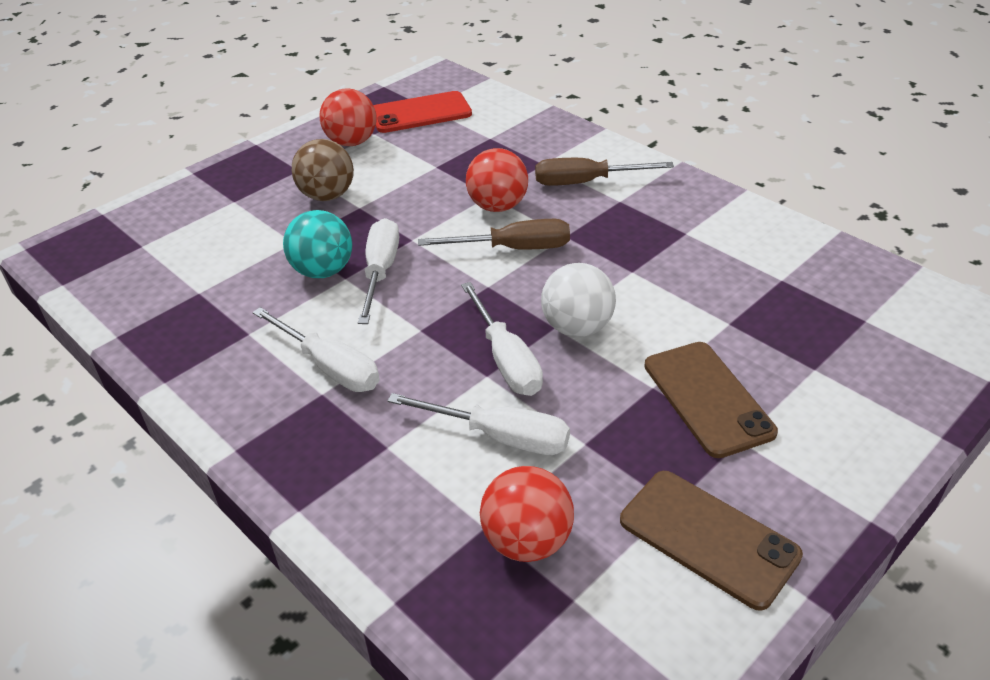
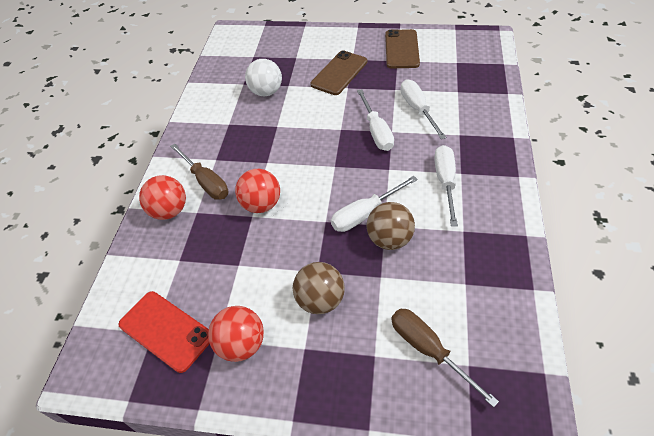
camera: 125 degrees left, 10 degrees up
(323, 271) = (389, 239): turquoise ball -> brown ball
(506, 359) = (376, 131): white screwdriver -> white screwdriver turned 135 degrees clockwise
(513, 248) = (296, 174): brown screwdriver -> brown screwdriver (428, 350)
(527, 541) = (450, 80): red ball -> red ball (169, 211)
(577, 327) = (334, 122): white ball -> white ball (266, 92)

